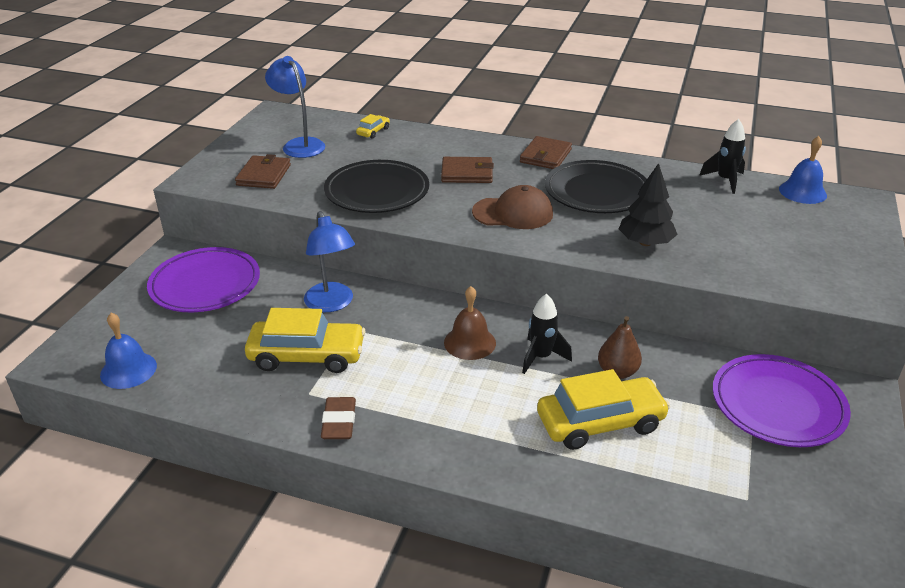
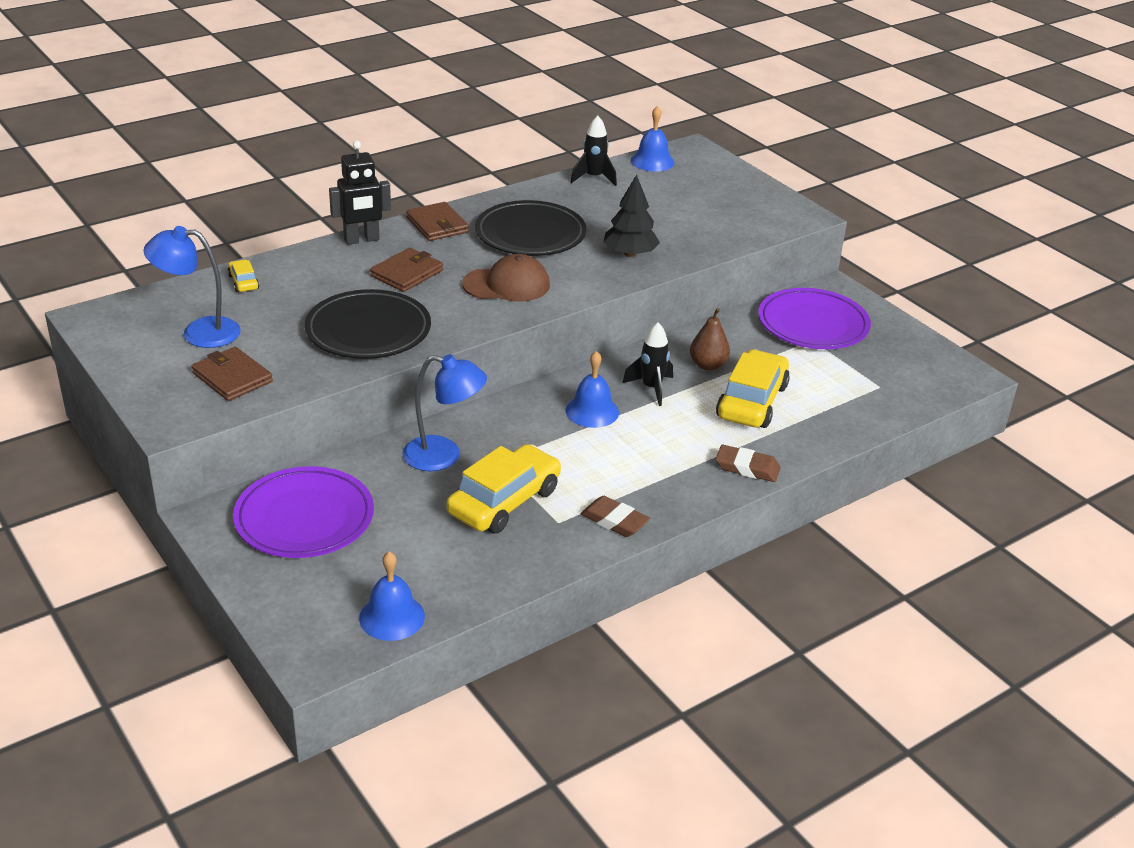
camera: 55 degrees left, 0 degrees up
(469, 342) = (592, 411): brown bell -> blue bell
(482, 142) = (362, 240): none -> black robot
(498, 466) = (747, 468): none -> brown eraser
(513, 213) = (507, 285): brown cap -> brown cap turned 45 degrees clockwise

